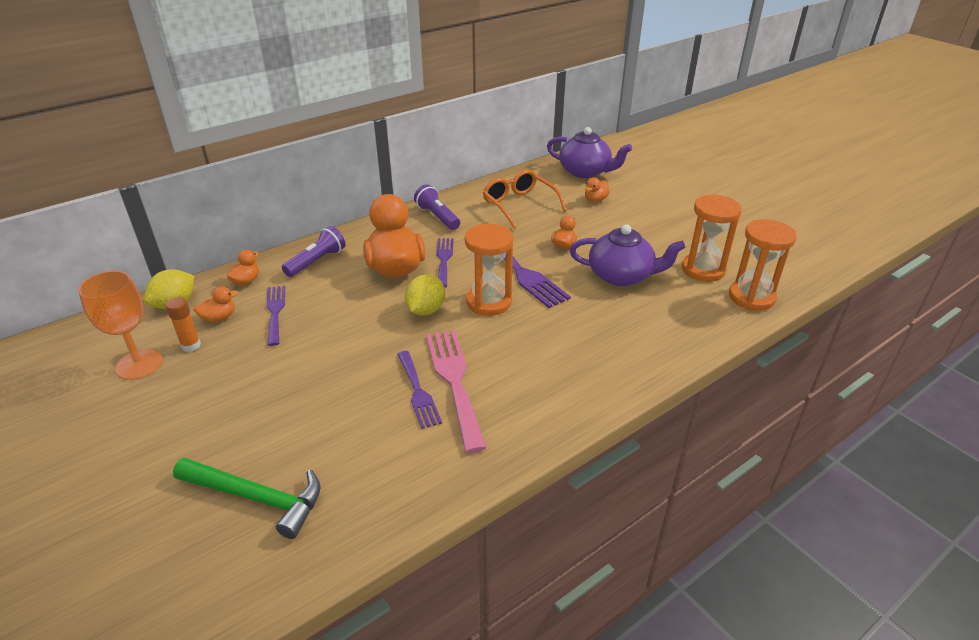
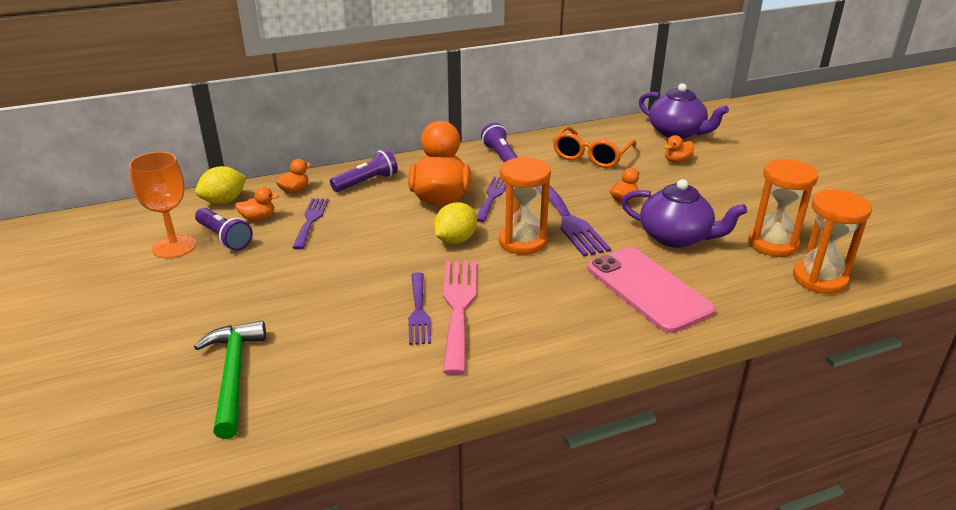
camera: 15 degrees right, 5 degrees down
(191, 345) = (224, 238): orange glue stick -> purple flashlight
(257, 498) = (233, 375): green hammer -> green hammer turned 135 degrees counterclockwise
(519, 205) = (591, 156): orange glasses -> orange glasses turned 135 degrees counterclockwise
(616, 331) = (648, 289): none -> pink phone

